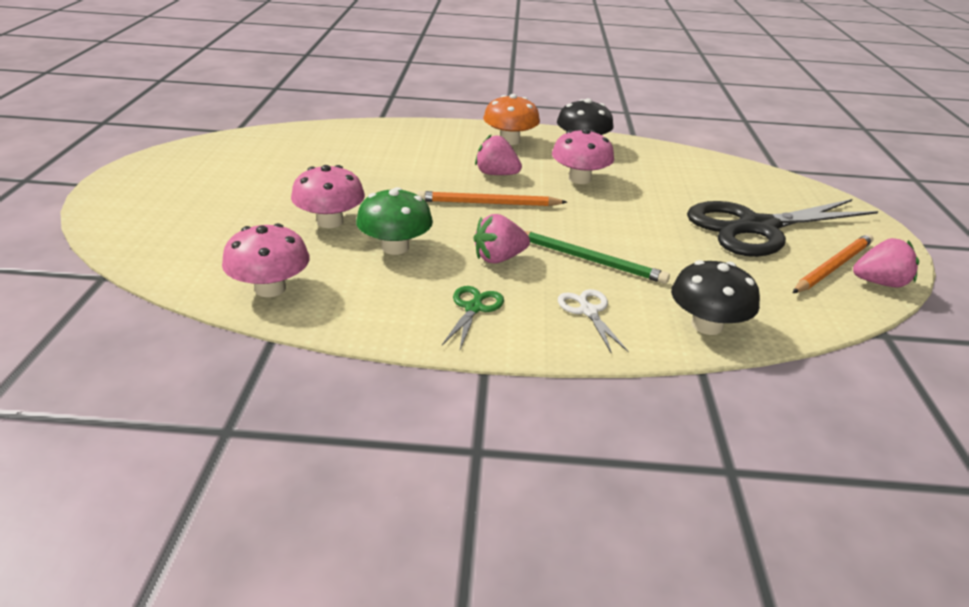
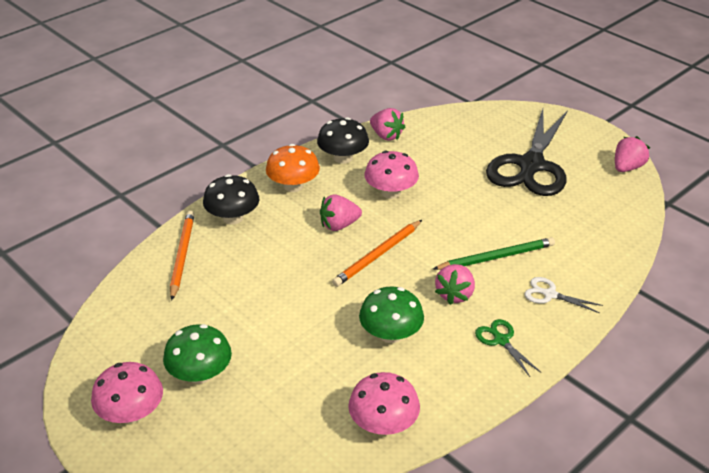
camera: 45 degrees left, 5 degrees up
(235, 188) = (200, 374): none -> green mushroom
(330, 221) = (318, 348): pink mushroom -> pink mushroom (131, 413)
(647, 151) = (386, 136): none -> pink strawberry
(707, 325) = (605, 258): black mushroom -> black mushroom (233, 217)
(832, 267) = (597, 171): orange pencil -> orange pencil (182, 255)

